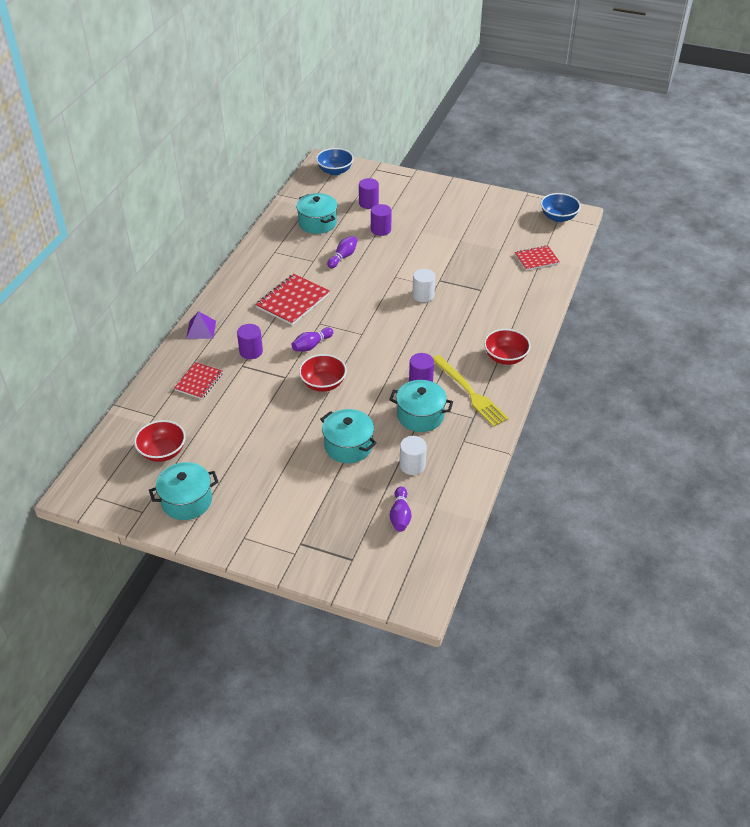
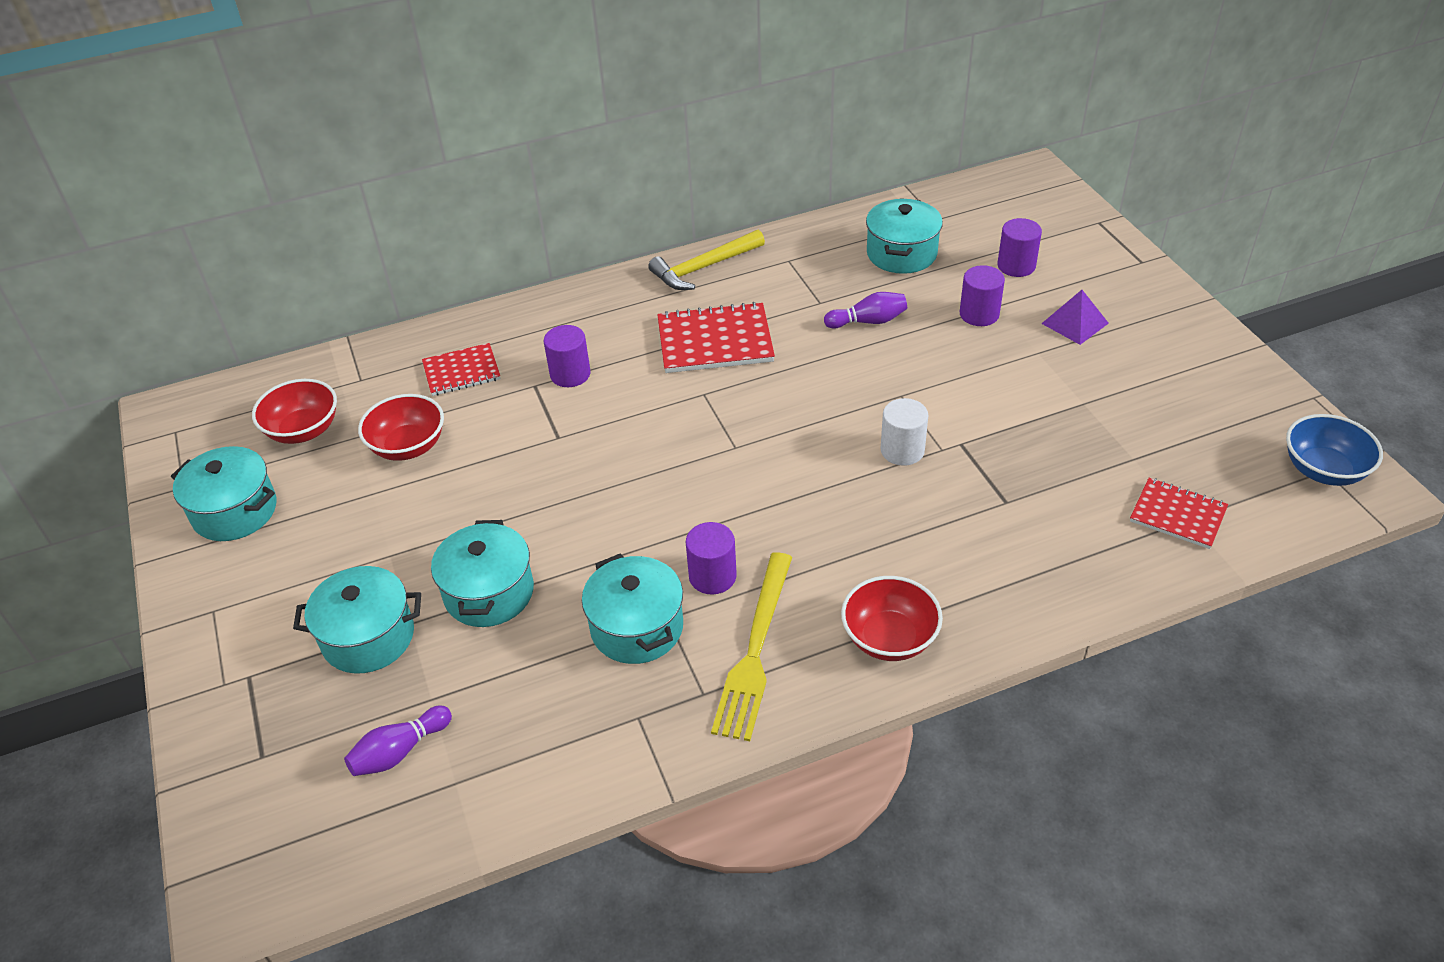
camera: 50 degrees right, 0 degrees up
(201, 329) = (559, 307): purple pyramid -> purple pyramid (1075, 323)
(242, 275) = (704, 268): none -> yellow hammer
(311, 345) = (650, 417): purple bowling pin -> none
(323, 383) = (587, 481): red bowl -> red bowl (408, 446)
(326, 494) = (368, 637): none -> turquoise pot
(335, 171) = (1032, 194): blue bowl -> none
(412, 465) = (520, 692): white cylinder -> none

